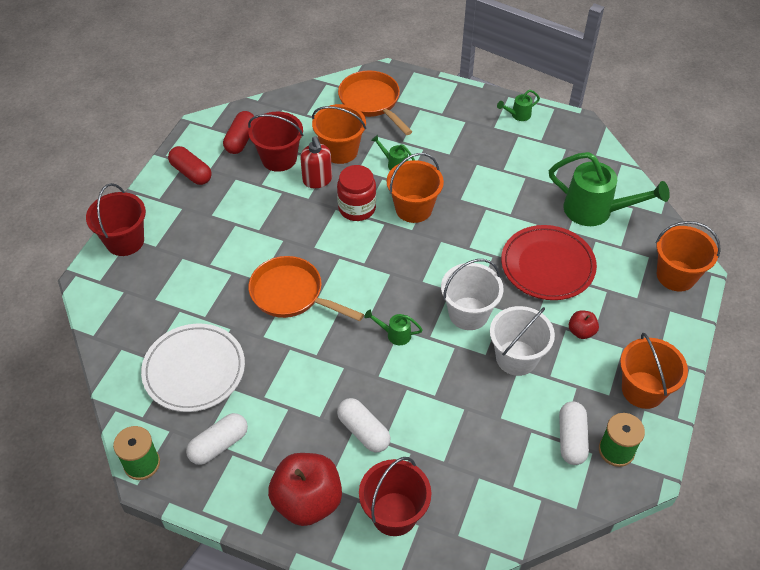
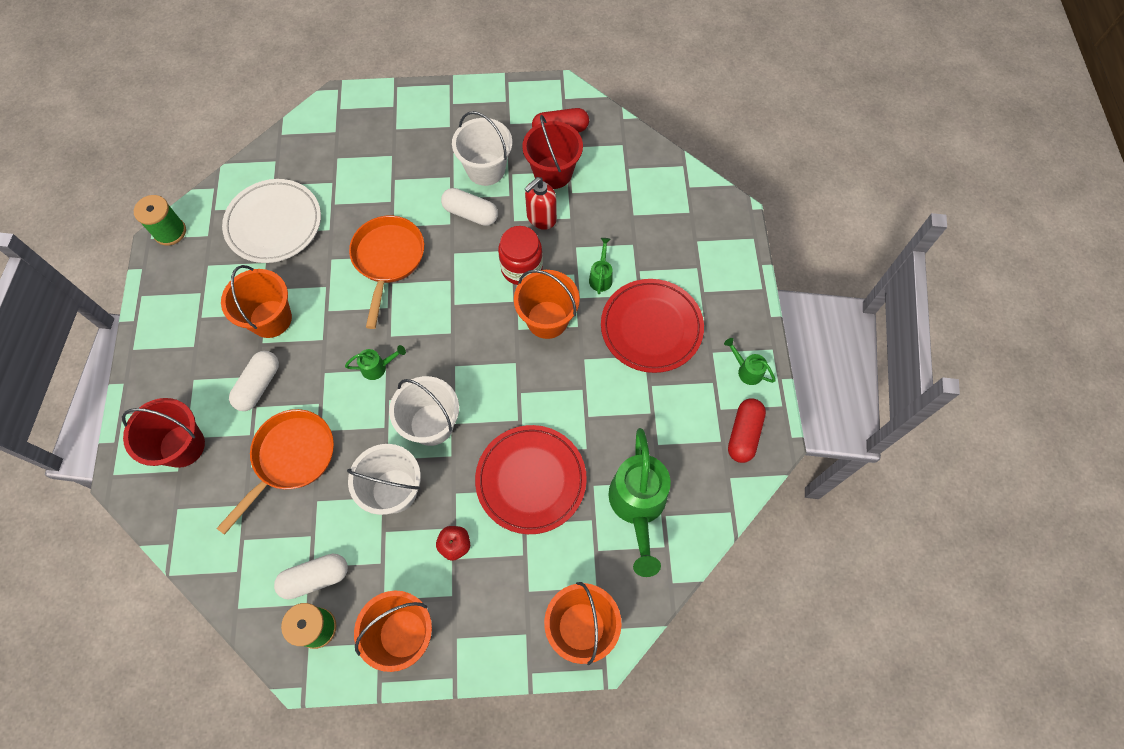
camera: 65 degrees right, 15 degrees up
(125, 241) = (391, 104): red bucket -> none
(191, 173) = (496, 112): red capsule -> red capsule (743, 434)
(219, 445) = (206, 278): white capsule -> white capsule (470, 213)
(245, 199) = (486, 169): none -> white bucket
(307, 501) = (173, 370): red apple -> none
(340, 151) = (592, 220): orange bucket -> orange bucket (270, 319)
(372, 102) = (680, 218): orange pan -> orange pan (291, 458)
(395, 334) = (378, 367): green watering can -> green watering can turned 90 degrees clockwise
(455, 152) = (651, 328): none -> red plate

